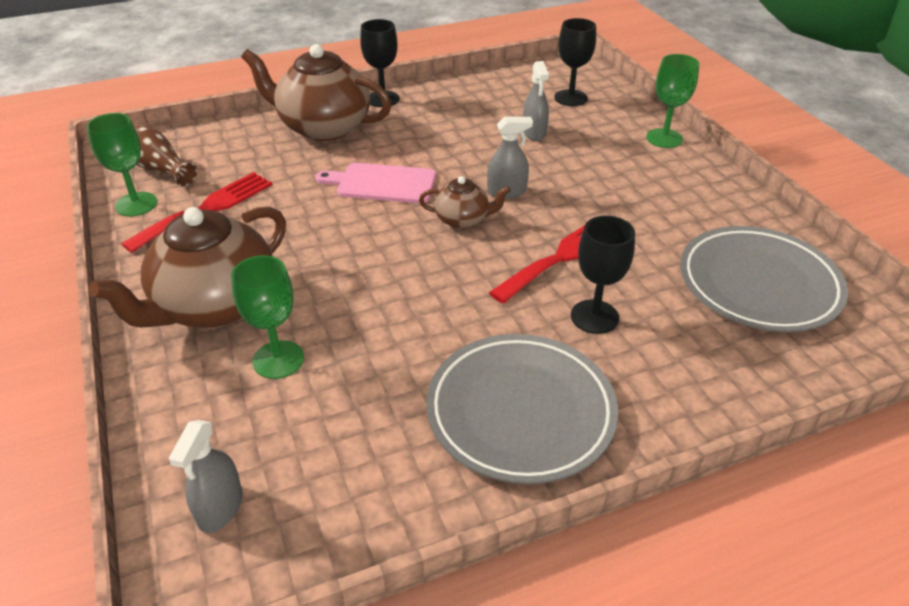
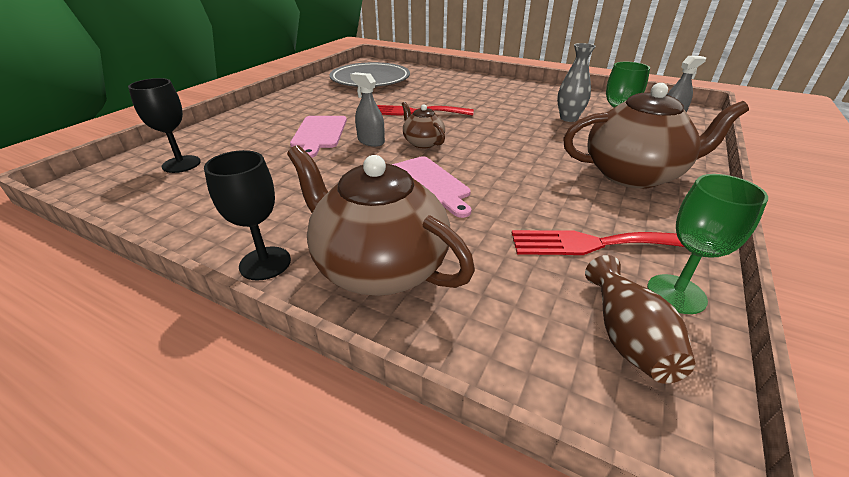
camera: 130 degrees left, 5 degrees down
(323, 127) = (379, 267): brown teapot -> brown teapot turned 150 degrees clockwise
(374, 381) = (568, 118): none -> grey vase
(520, 412) = (520, 94): grey plate -> none
(534, 133) = (269, 158): grey spray bottle -> none
(565, 171) = (319, 133): none -> pink cutting board
(594, 317) = (445, 97): black goblet -> none
(664, 138) = (235, 120): green goblet -> none

